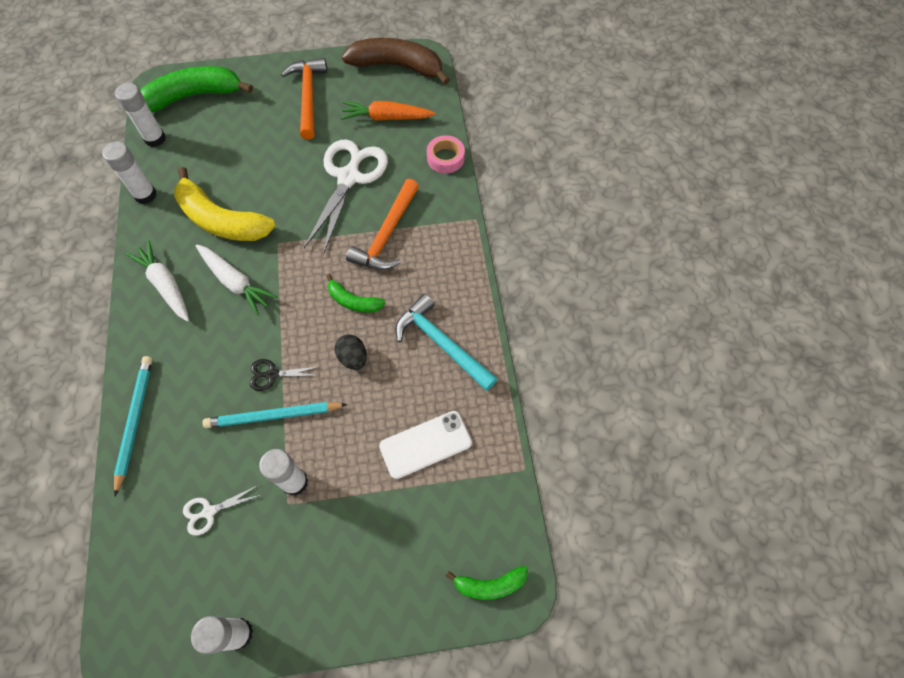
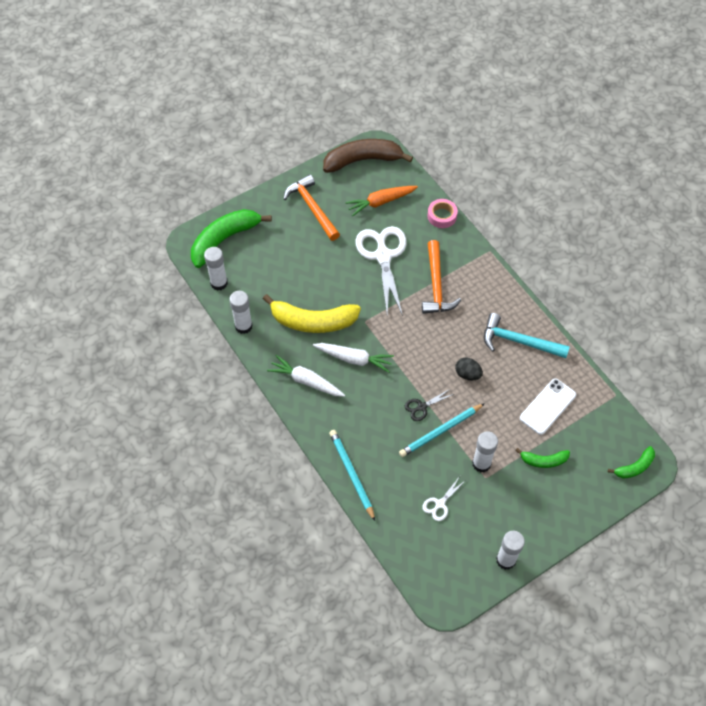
camera: 25 degrees left, 5 degrees down
(353, 301) = (443, 338): green banana -> green banana (543, 461)

